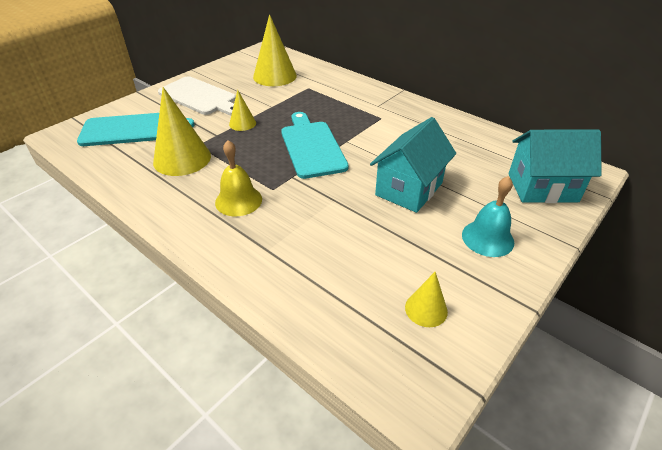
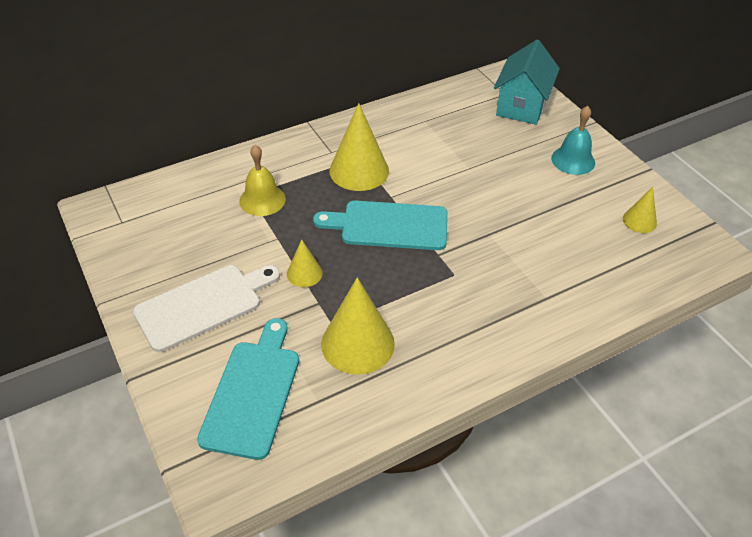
camera: 70 degrees left, 5 degrees up
(238, 200) = (463, 305): yellow bell -> yellow bell (262, 200)
(275, 76) = (194, 217): yellow cone -> yellow cone (359, 170)
(409, 189) = (493, 180): turquoise house -> none

